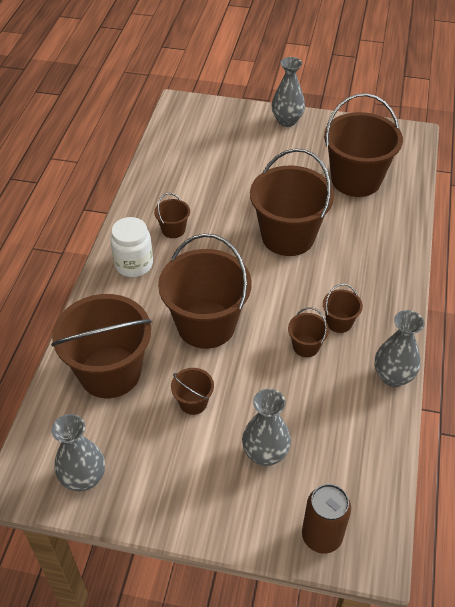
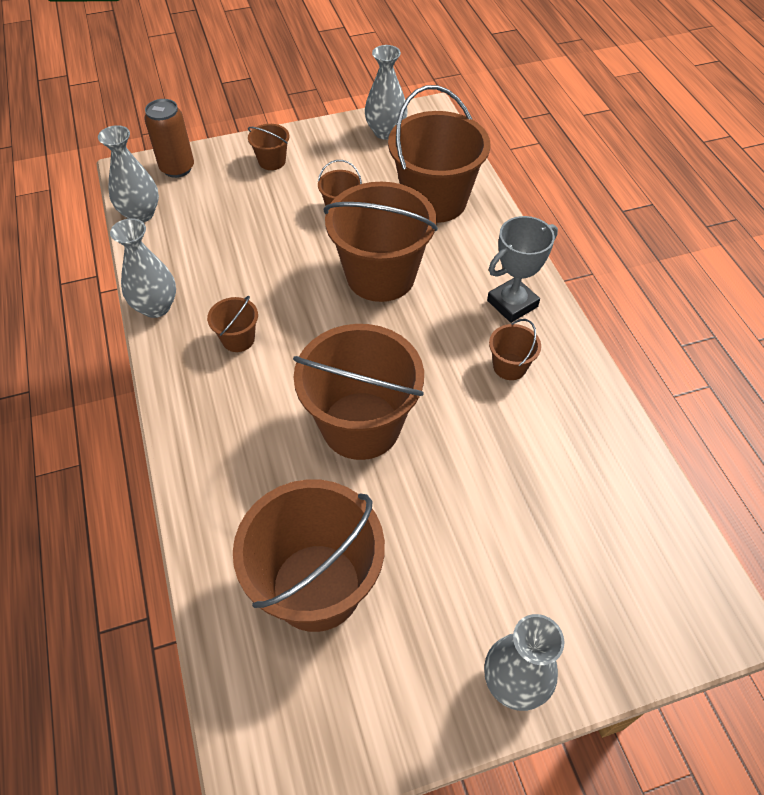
camera: 150 degrees right, 5 degrees up
(134, 264) = (512, 303): white jar -> grey trophy
(265, 454) = (252, 199): grey vase -> grey vase (140, 214)
(306, 346) = (262, 298): brown bucket -> brown bucket (272, 161)

